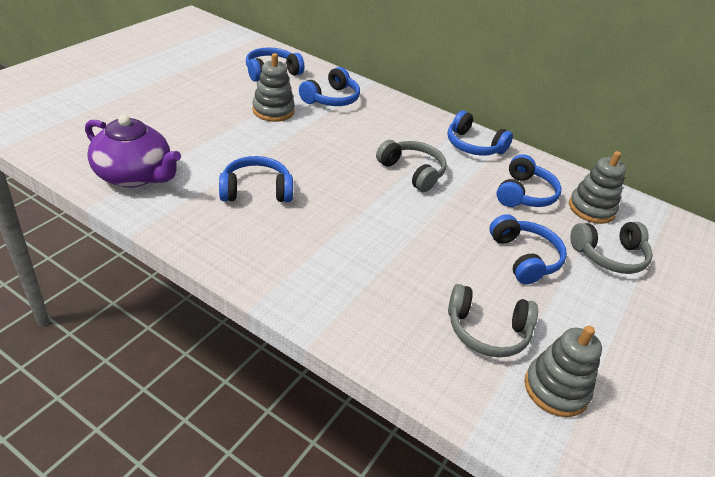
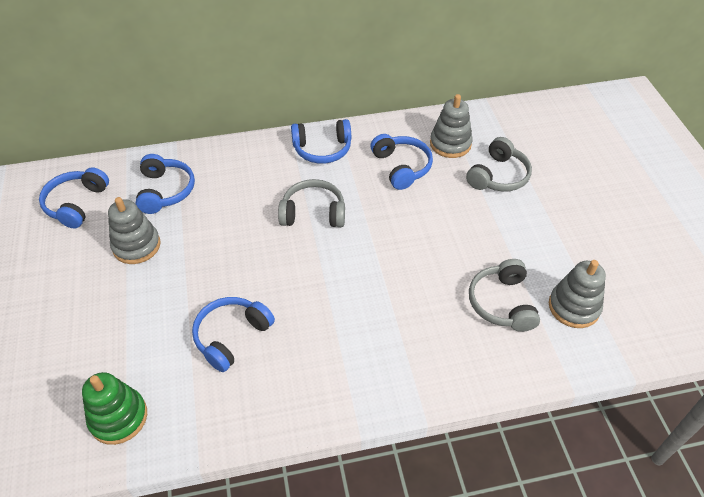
camera: 40 degrees left, 10 degrees up
(135, 175) = (118, 417): purple teapot -> green stacking toy
(487, 331) = (502, 303): grey headphones -> grey headphones turned 120 degrees clockwise
(524, 258) = (459, 224): blue headphones -> none

